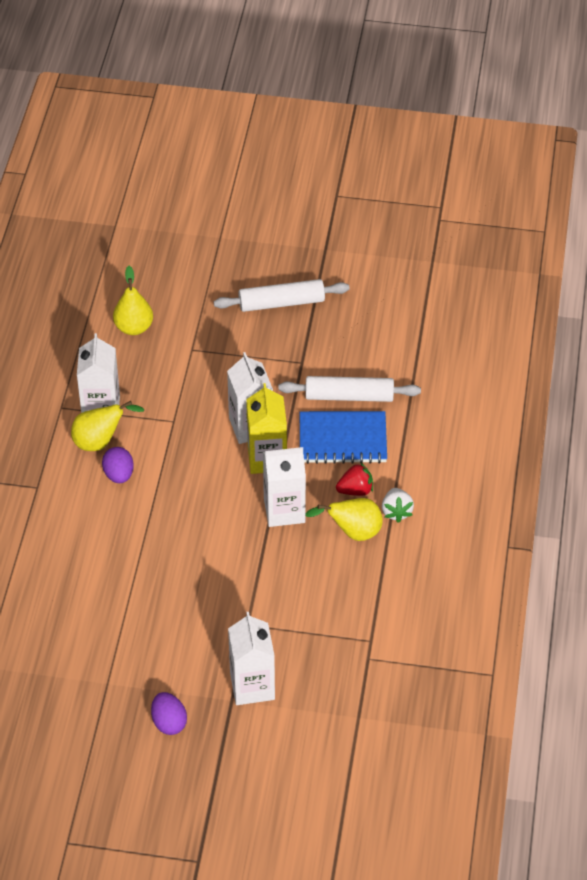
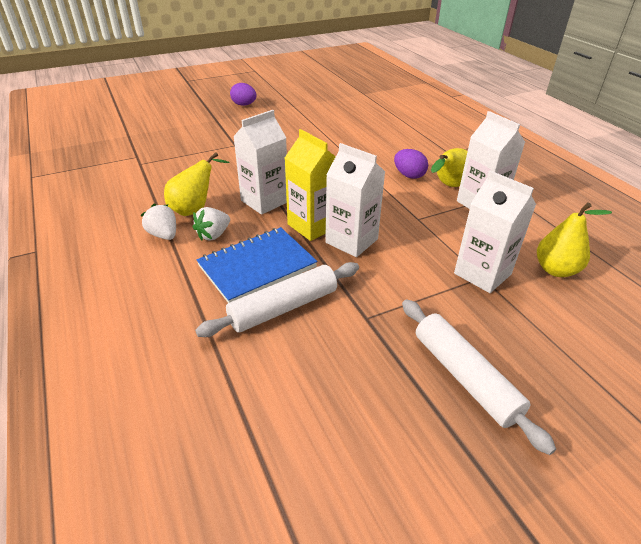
camera: 145 degrees right, 10 degrees down
(252, 686) = (208, 126): white carton -> white carton (482, 274)
(281, 303) = (465, 377): white rolling pin -> white rolling pin turned 75 degrees counterclockwise
(355, 490) = (213, 235): red strawberry -> white strawberry

